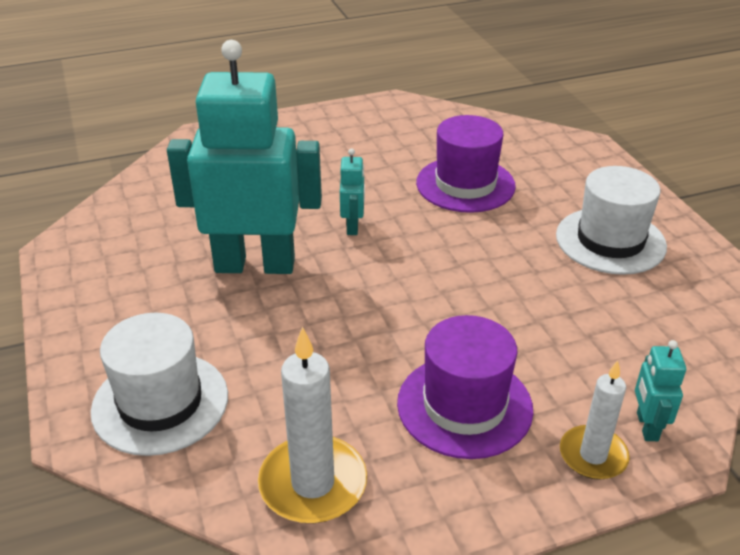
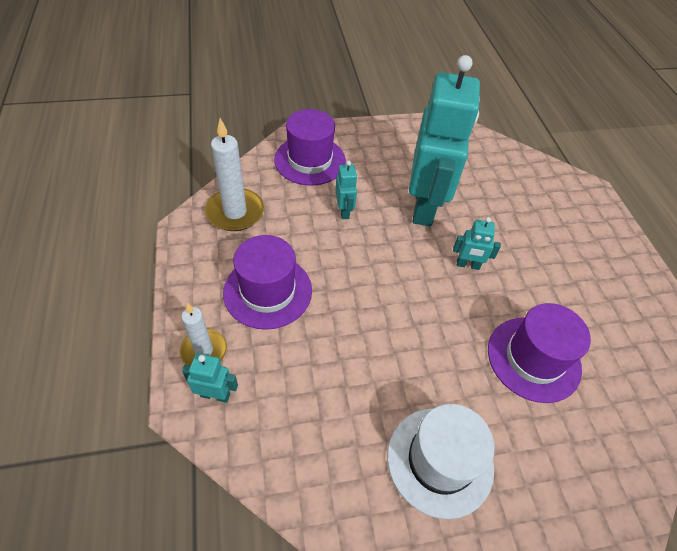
camera: 95 degrees right, 15 degrees up
(160, 403) = (310, 160): white hat -> purple hat
(281, 344) = (344, 211): none -> turquoise robot

